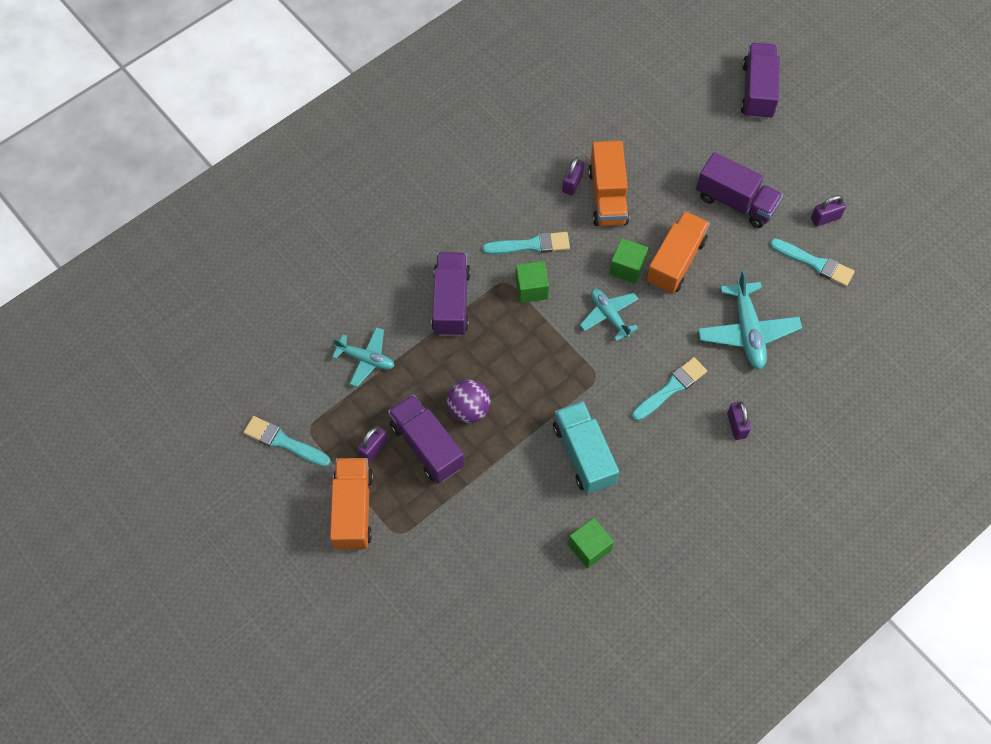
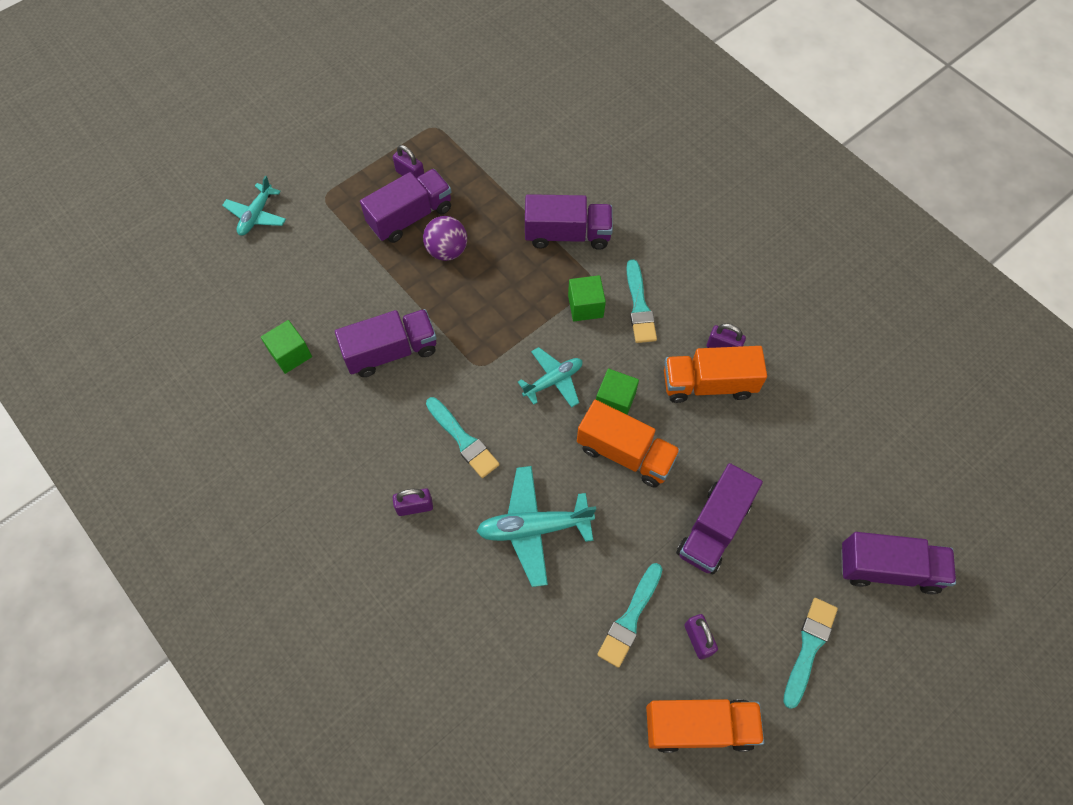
camera: 90 degrees right, 0 degrees up
(283, 442) = (422, 109): turquoise brush -> turquoise brush (809, 647)
(353, 510) = (351, 162): orange truck -> orange truck (699, 726)
(366, 359) = (504, 166): turquoise plane -> turquoise plane (256, 215)
(584, 454) = (391, 352): turquoise truck -> purple truck

